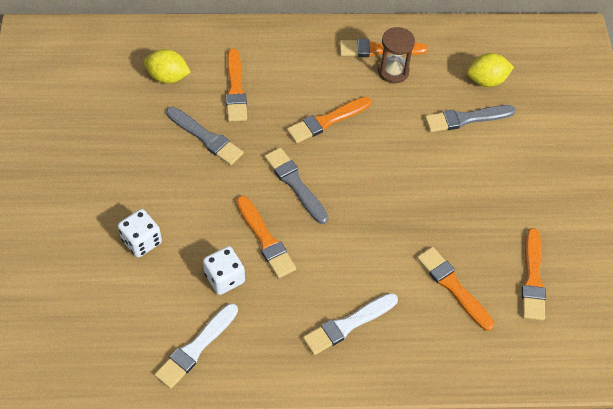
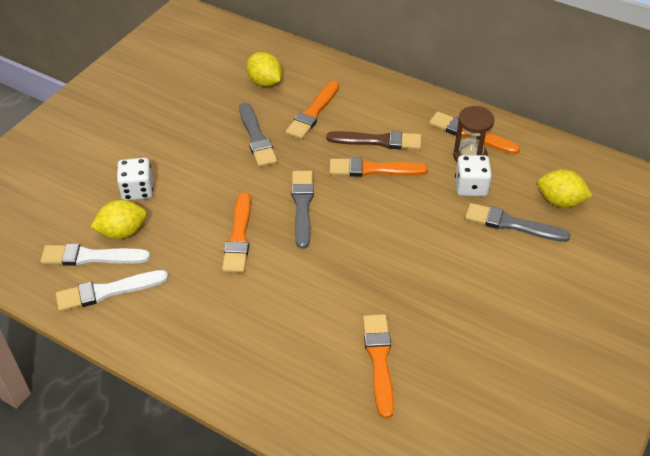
camera: 35 degrees right, 10 degrees down
(162, 287) = (122, 232): none -> yellow lemon
(224, 278) = (178, 250): white dice -> white dice (471, 187)
(310, 91) = (378, 141): none -> brown brush
(348, 324) = (252, 341): white brush -> white brush (91, 257)
(532, 278) = (469, 395): orange brush -> none

